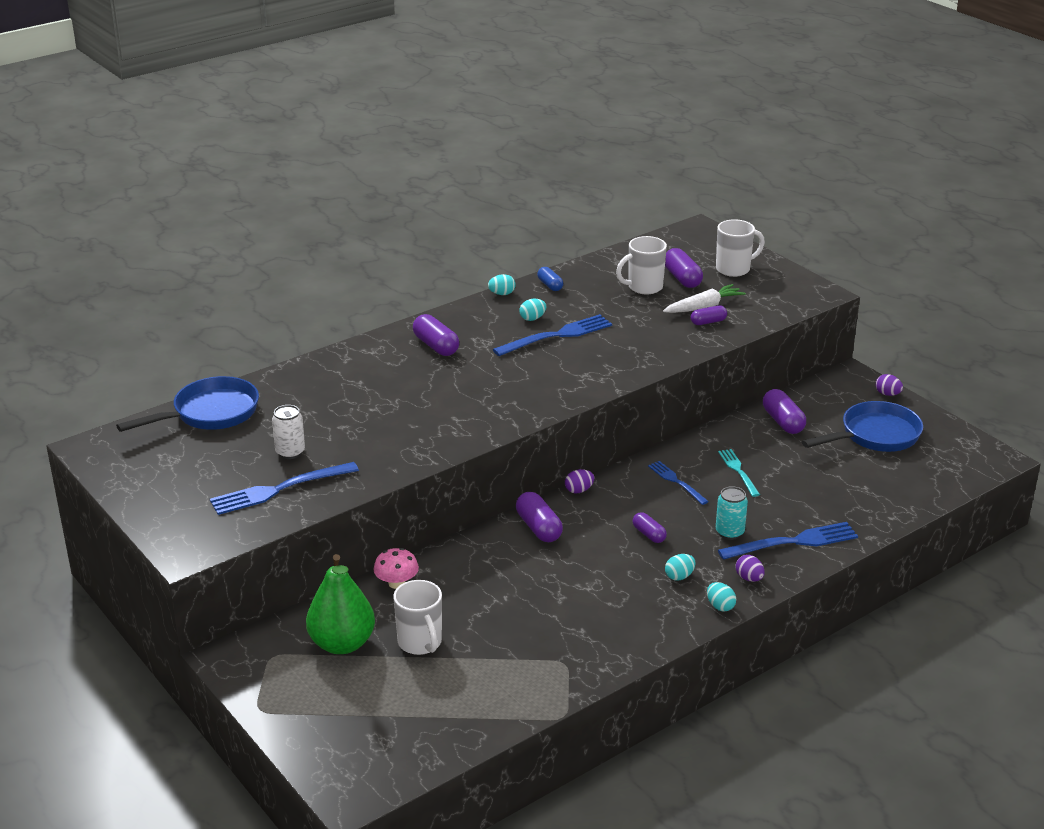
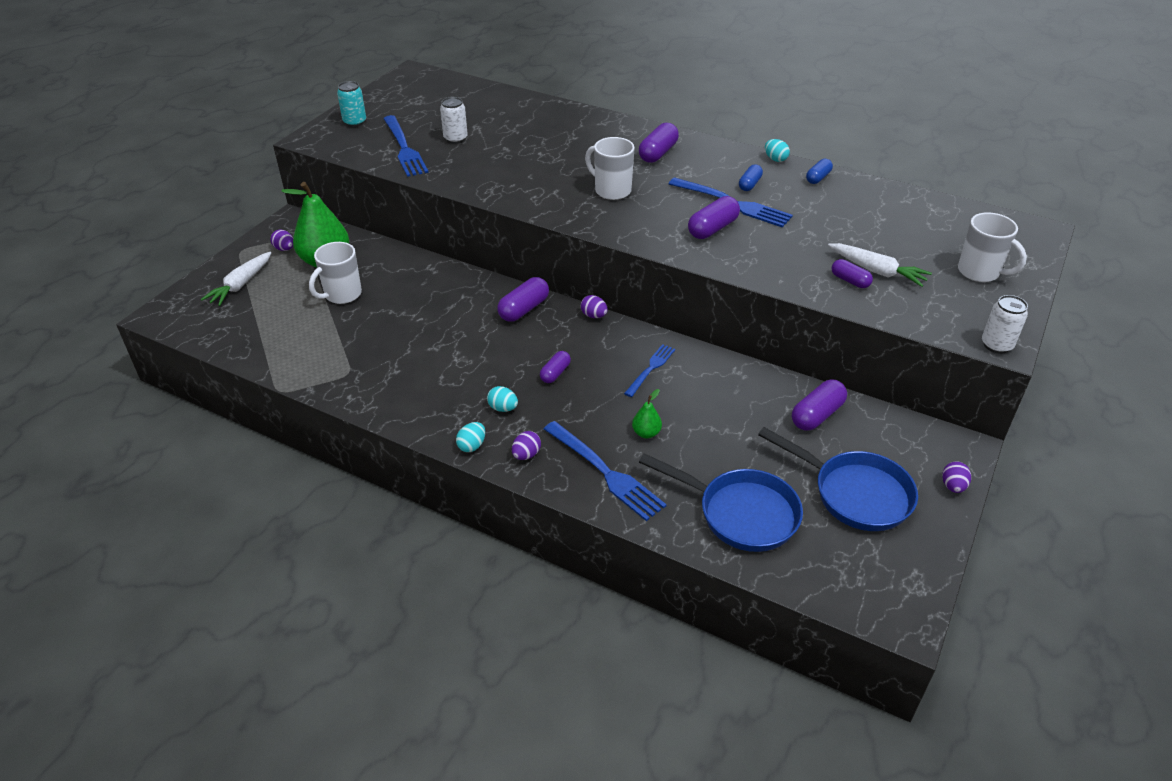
camera: 65 degrees right, 10 degrees up
(210, 413) = (484, 96): blue pan -> blue pan (740, 513)
(279, 490) = (404, 148): blue fork -> blue fork turned 150 degrees counterclockwise
(288, 672) = (284, 249): none -> purple egg
(337, 719) = (241, 285): none -> white carrot
(396, 583) = (409, 262): pink mushroom -> none
(532, 318) = (749, 184): turquoise egg -> blue capsule
(644, 287) = (874, 227): white mug -> white mug (611, 190)
(682, 278) = (919, 245): purple capsule -> purple capsule (713, 229)
(729, 532) = (592, 424): turquoise can -> turquoise can (355, 122)
(738, 471) = (700, 404): turquoise fork -> none
(757, 508) = (646, 433): none -> green pear
(822, 295) = (996, 345): none -> white can

